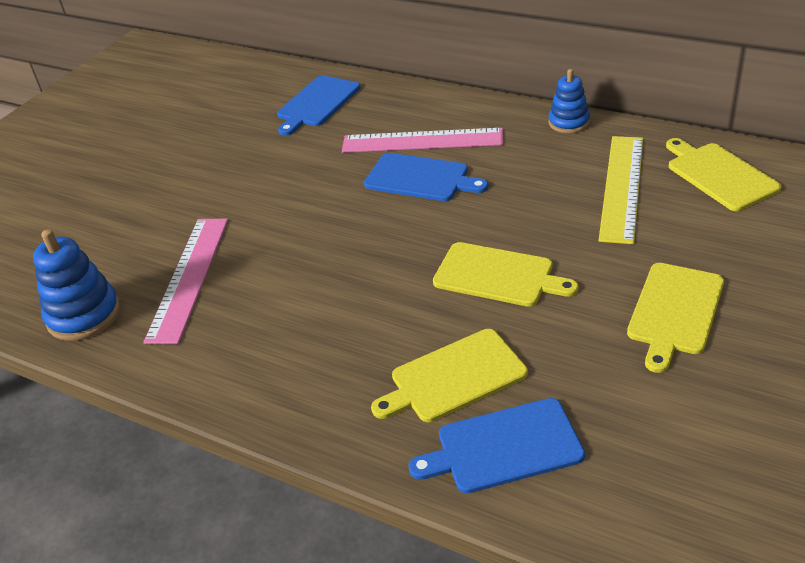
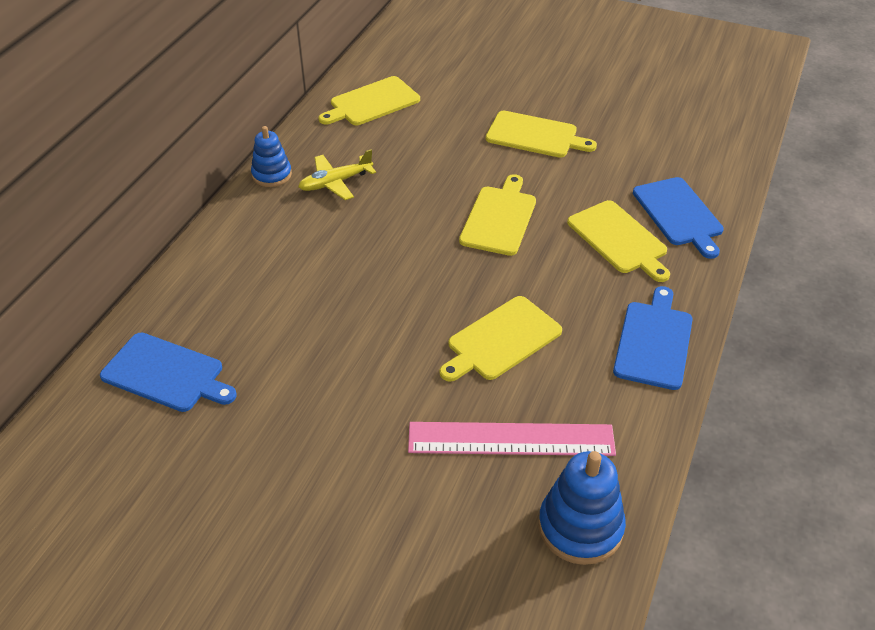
camera: 100 degrees left, 5 degrees up
(308, 274) = (501, 340): none -> yellow cutting board
(420, 178) = (350, 271): blue cutting board -> blue cutting board (654, 341)
(422, 141) = (280, 273): pink ruler -> none
(558, 160) = (335, 183): none -> yellow plane
(621, 187) = (382, 150): yellow ruler -> none

